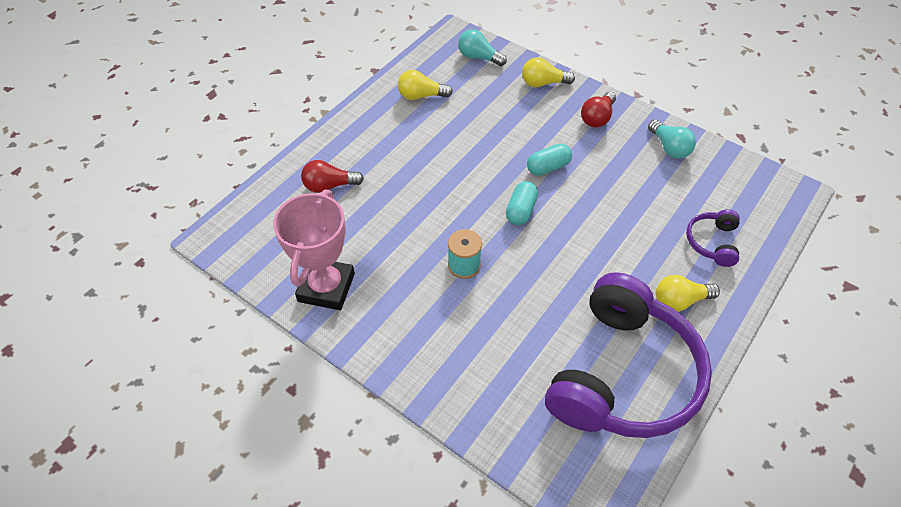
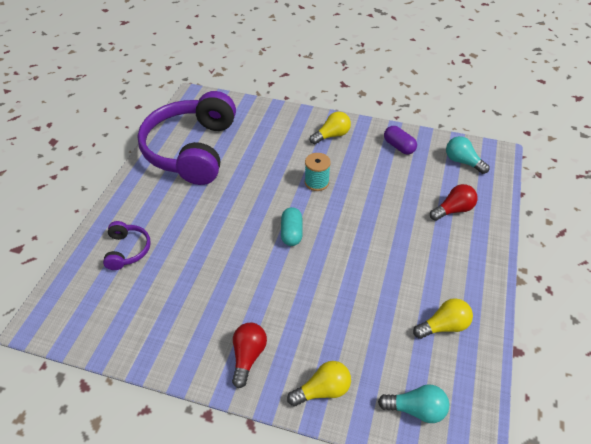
camera: 160 degrees right, 5 degrees down
(326, 287) = (399, 146): pink trophy -> purple capsule
(548, 167) = (282, 280): turquoise capsule -> none
(669, 148) = (166, 339): turquoise light bulb -> turquoise light bulb (462, 162)
(680, 301) = (155, 200): yellow light bulb -> yellow light bulb (332, 135)

